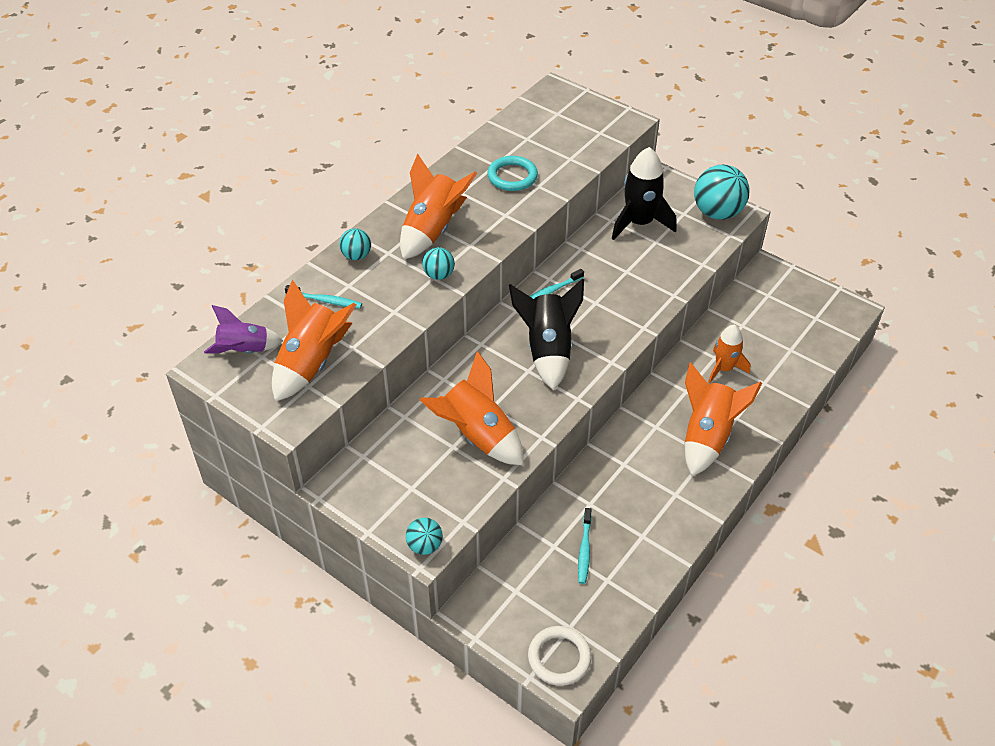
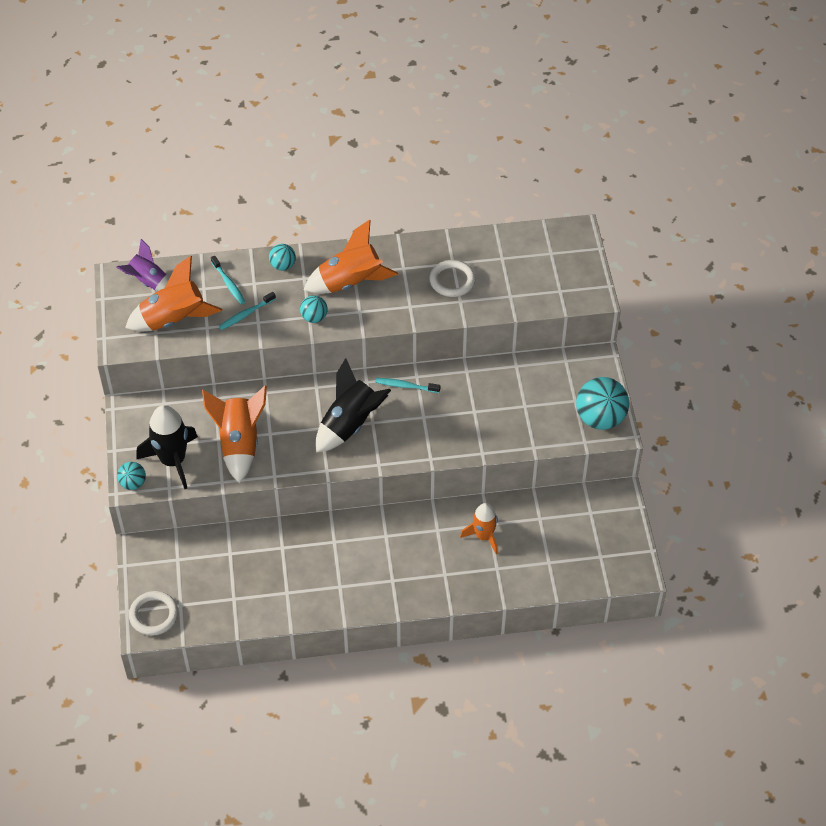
camera: 45 degrees right, 5 degrees up
(512, 176) = (452, 281): turquoise ring -> white ring
(584, 550) = (243, 570): turquoise toothbrush -> turquoise toothbrush (246, 314)
(639, 223) = (533, 383): black rocket -> black rocket (173, 461)
(707, 437) = (408, 570): orange rocket -> none

